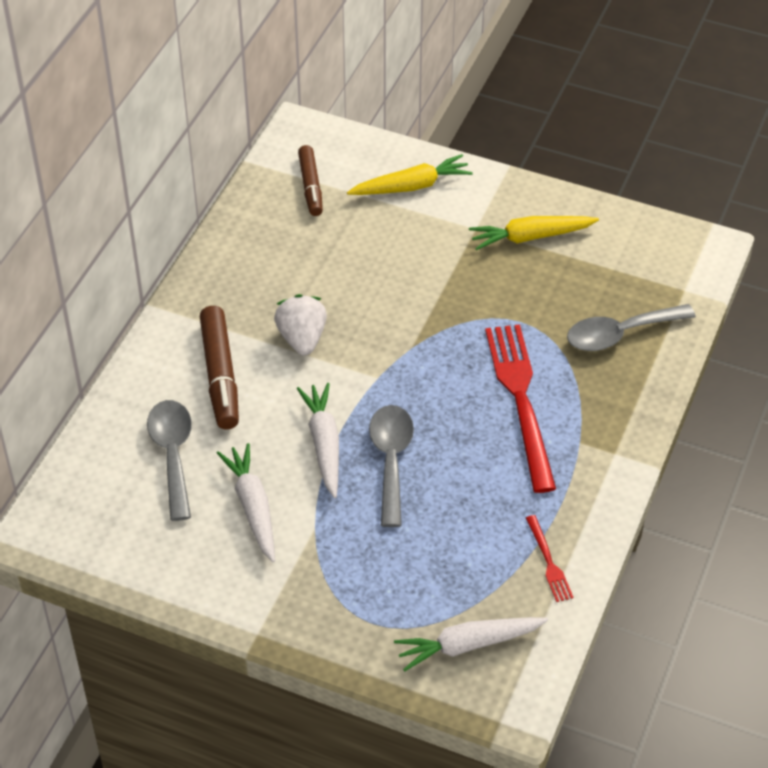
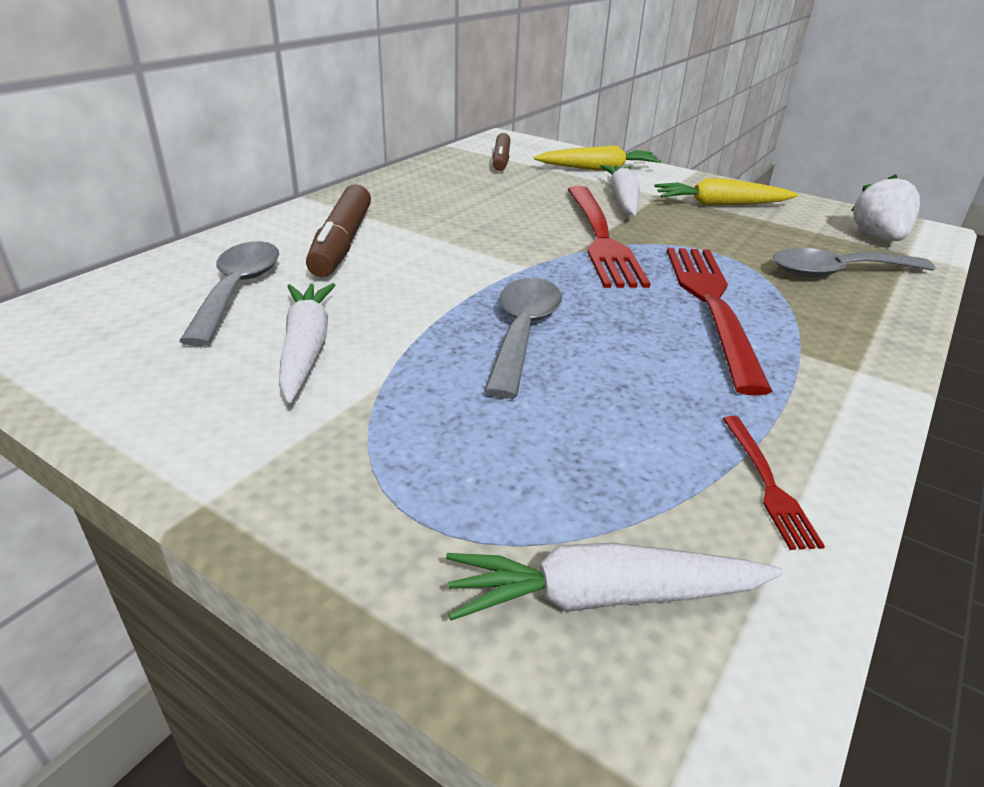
camera: 10 degrees right, 15 degrees down
(302, 338) = (450, 232): white strawberry -> white strawberry (878, 237)
(324, 444) = (437, 307): white carrot -> white carrot (622, 199)
(429, 320) = (600, 237): none -> red fork

